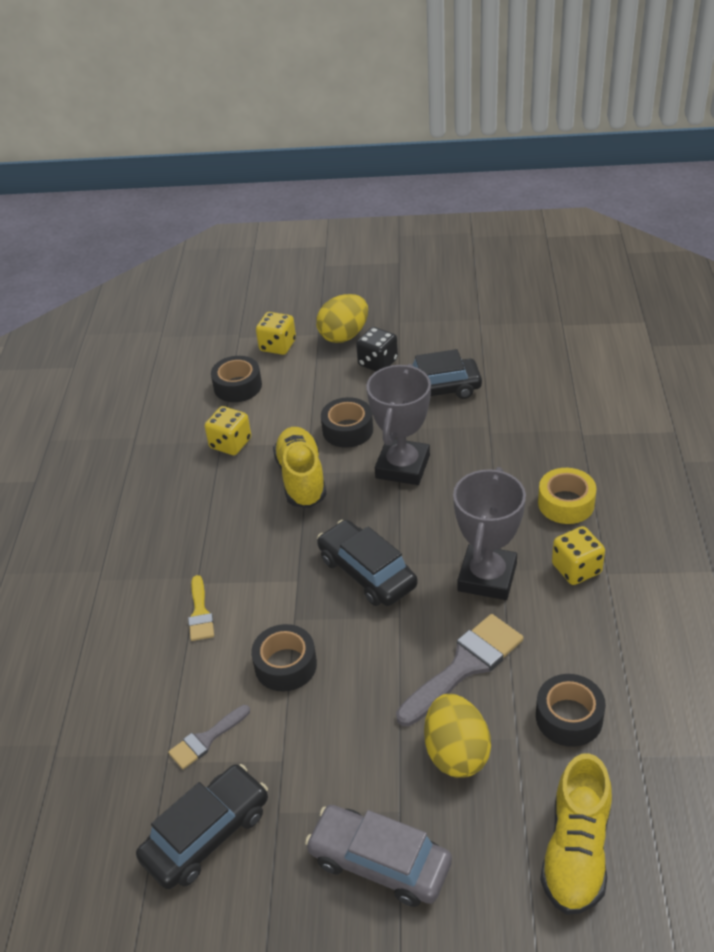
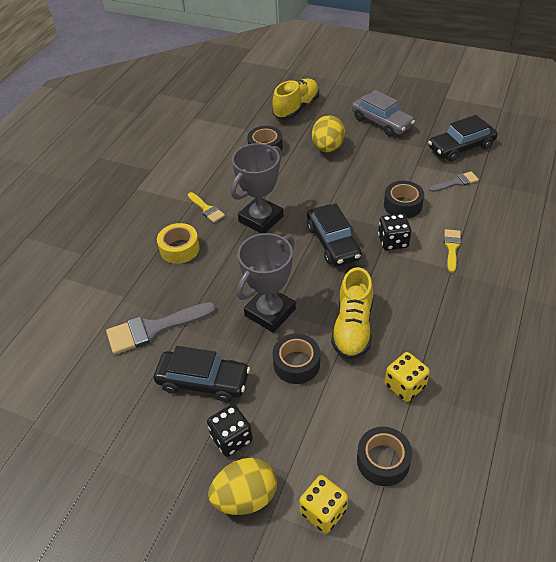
camera: 160 degrees left, 5 degrees up
(284, 598) = (393, 241): none -> black dice
(464, 666) = (302, 179): grey brush -> grey brush (154, 329)
(576, 569) = (206, 209): yellow dice -> yellow brush

